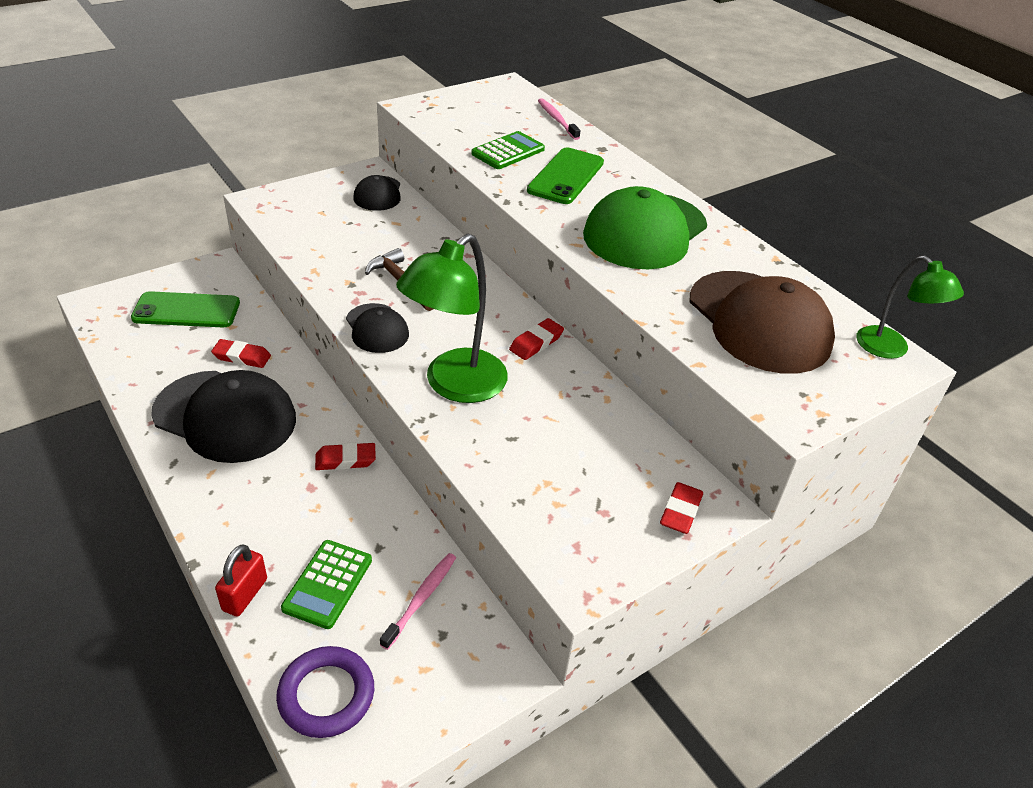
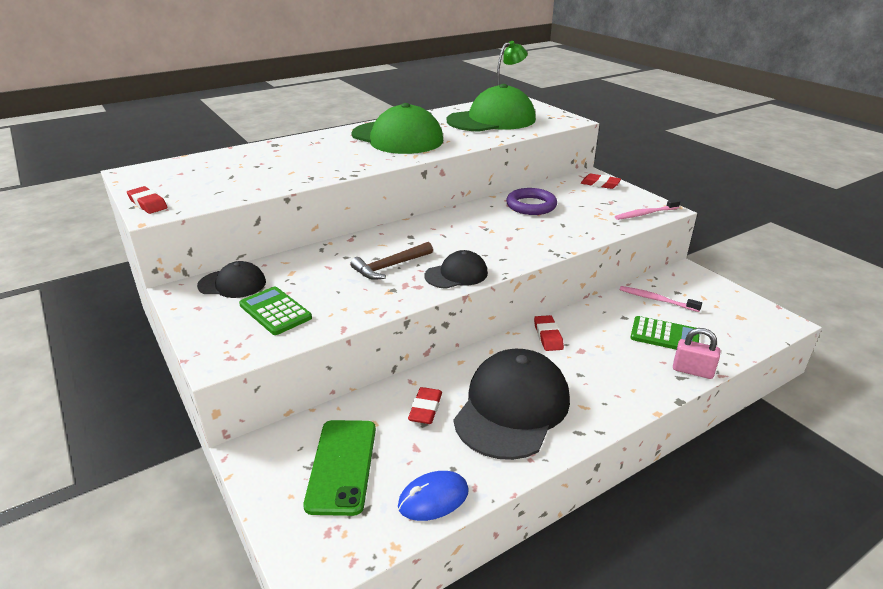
camera: 85 degrees left, 10 degrees down
(130, 359) = (433, 498): none -> blue mouse
(245, 594) = (692, 371): red padlock -> pink padlock
(326, 695) = (743, 330): purple ring -> purple ring (531, 205)
(455, 385) = (518, 242): green lamp -> none
(508, 151) = (270, 173): green calculator -> green calculator (275, 311)
(536, 343) = (464, 215): red eraser -> red eraser (148, 204)
(557, 119) = (217, 156): pink toothbrush -> pink toothbrush (645, 214)
(566, 176) = (318, 156): green phone -> none
(759, 322) = (491, 120): brown cap -> green cap

